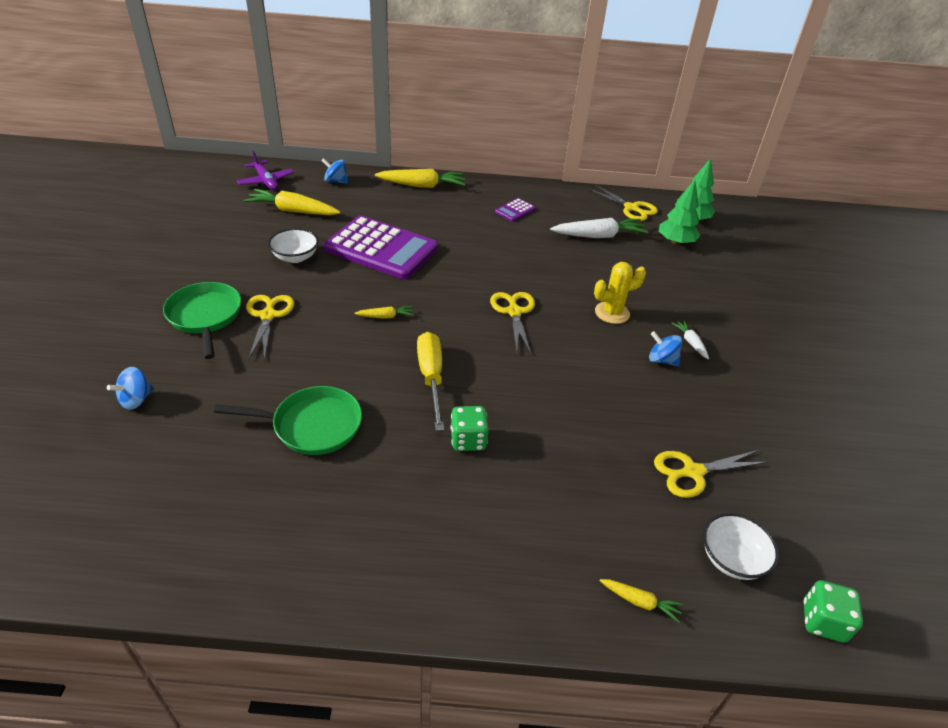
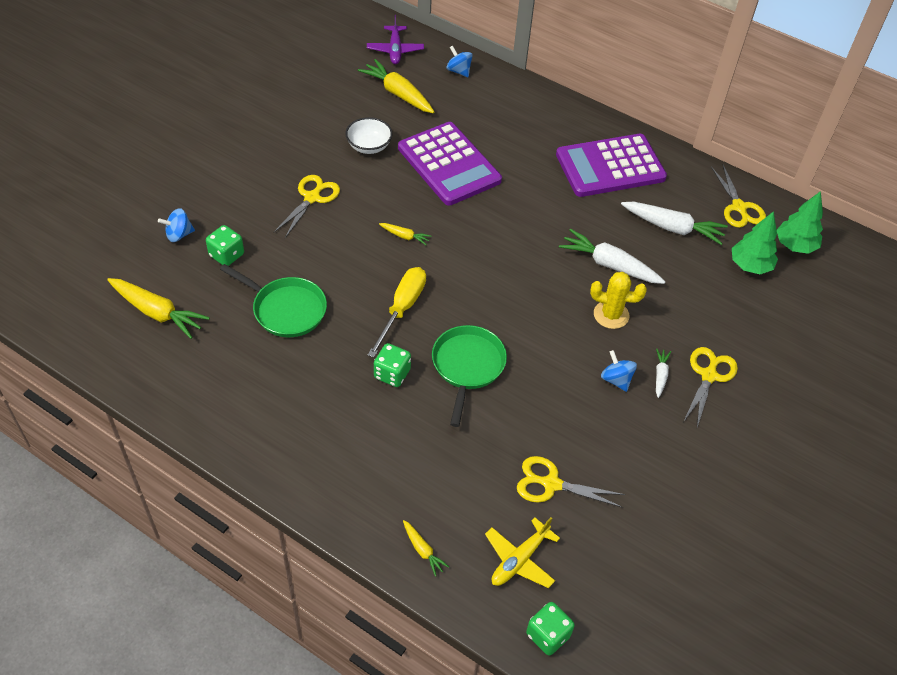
camera: 30 degrees right, 10 degrees up
(205, 316) = (264, 179): green pan -> green pan (467, 366)
(208, 399) = (226, 255): none -> green dice
(422, 185) = (539, 104): yellow carrot -> yellow carrot (157, 312)
(514, 312) = (519, 276): yellow scissors -> yellow scissors (709, 375)
(515, 210) = (610, 166): purple calculator -> purple calculator, size x2.42
(577, 277) = (609, 265): none -> white carrot
(731, 559) = (519, 559): white bowl -> yellow plane

